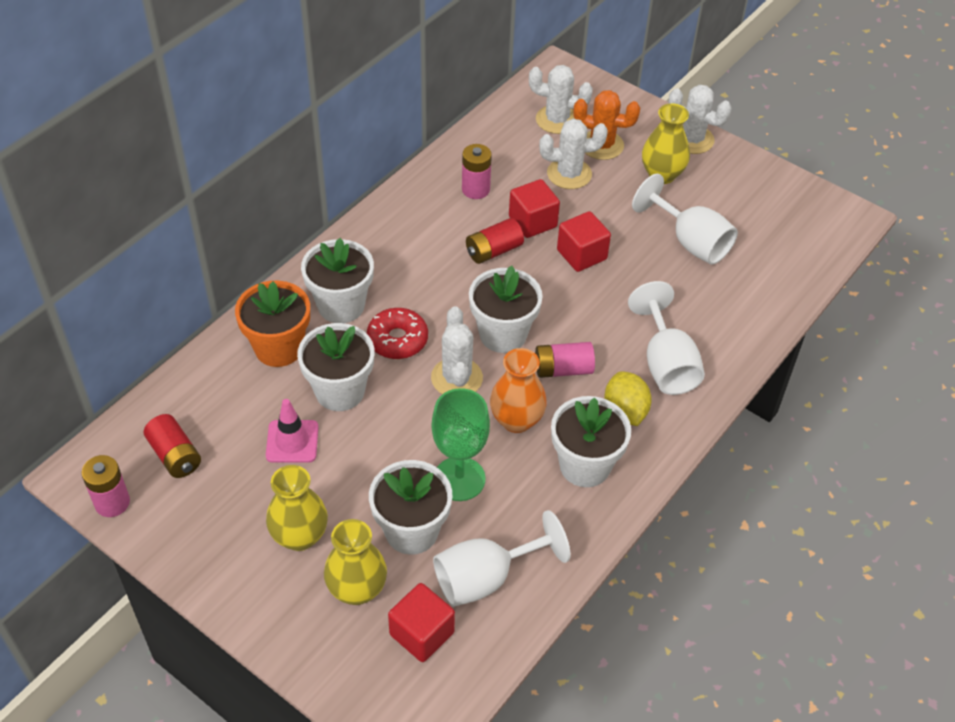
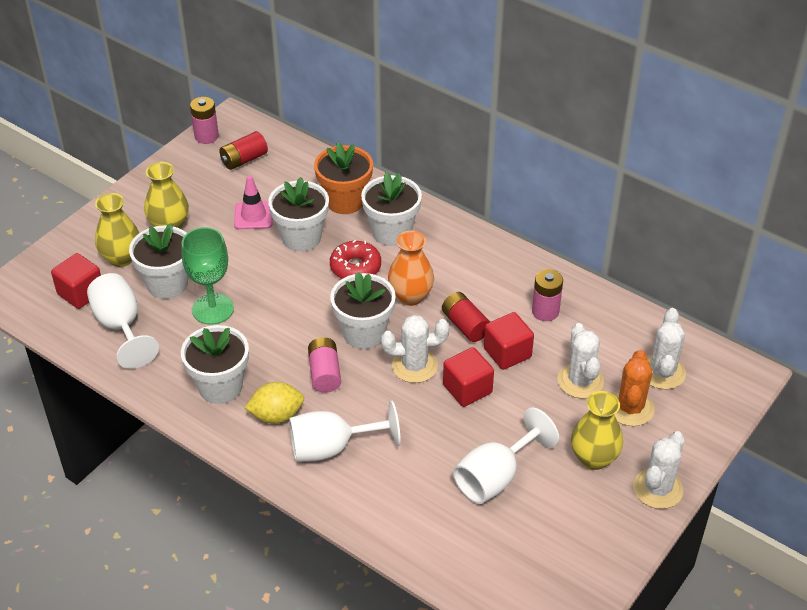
camera: 90 degrees right, 5 degrees down
(456, 378) = (315, 305): white cactus -> white cactus (414, 366)
(516, 420) = (269, 343): orange vase -> orange vase (410, 296)

